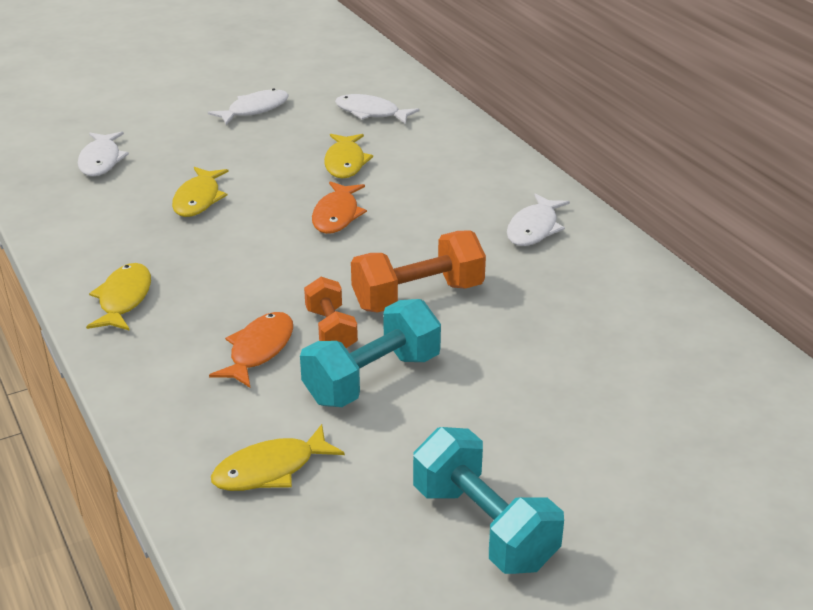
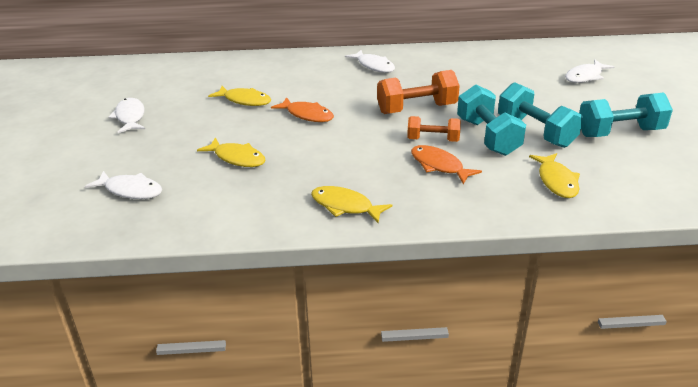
camera: 65 degrees left, 0 degrees up
(371, 113) = (189, 80): white fish -> white fish (585, 76)
(418, 297) = (417, 109): orange dumbbell -> orange dumbbell turned 75 degrees clockwise
(420, 425) = (535, 132): none -> turquoise dumbbell

